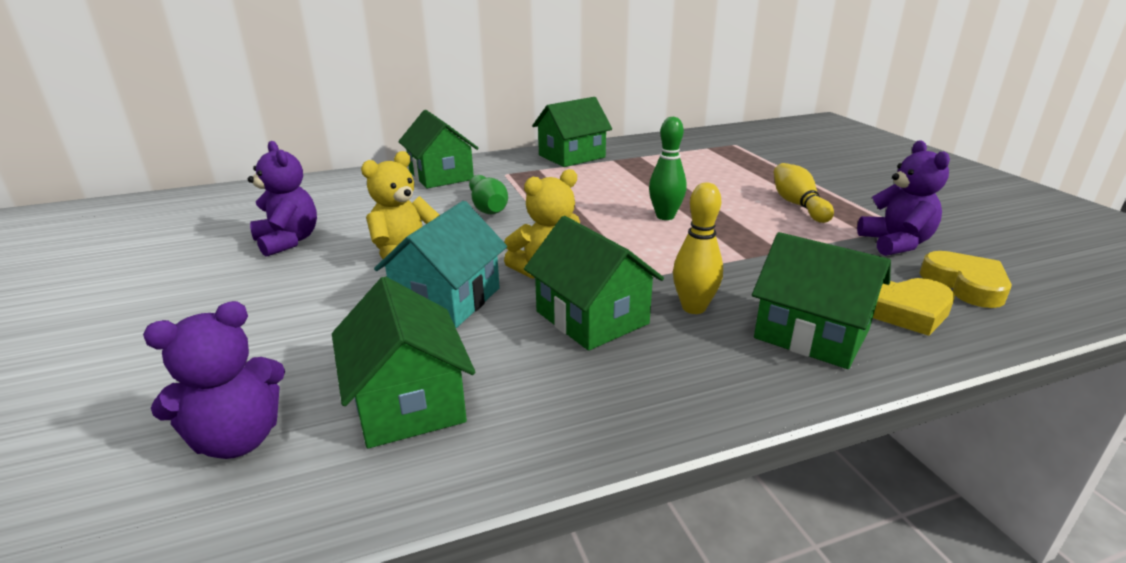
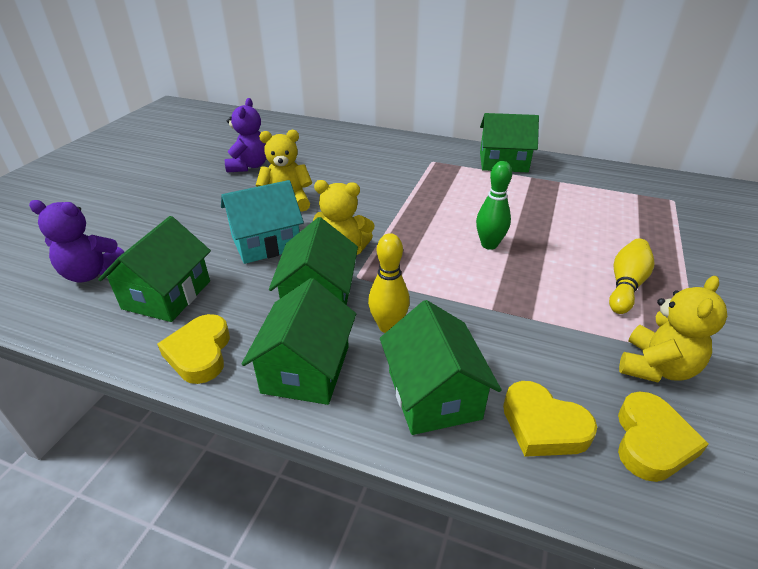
camera: 40 degrees right, 10 degrees up
(441, 176) = (389, 148): green house -> green house (306, 369)
(488, 207) = (381, 185): green bowling pin -> none
(556, 428) = (200, 353): none -> yellow heart
(895, 243) = (656, 367): purple teddy bear -> yellow teddy bear

